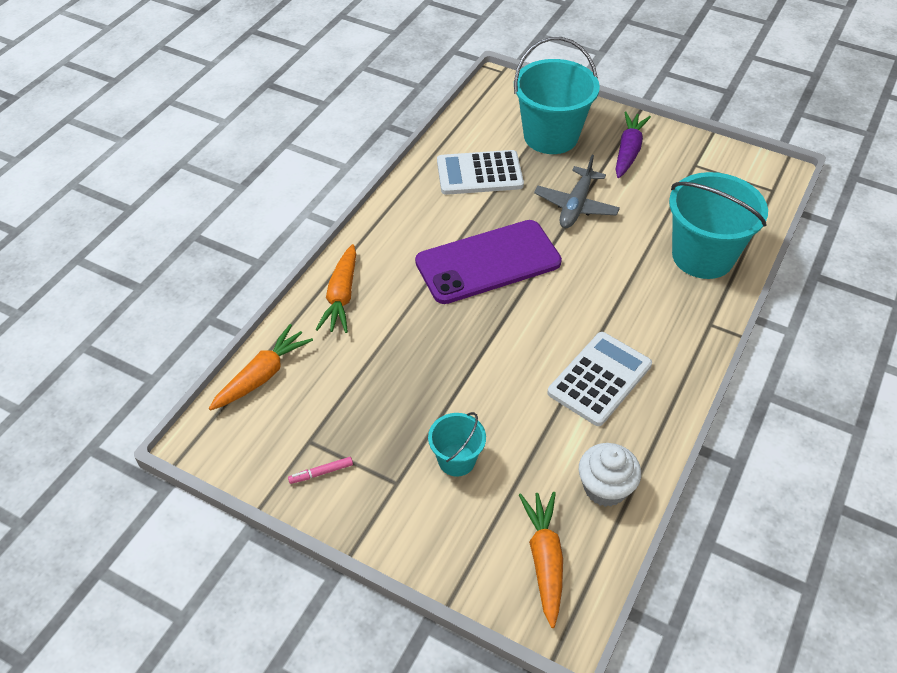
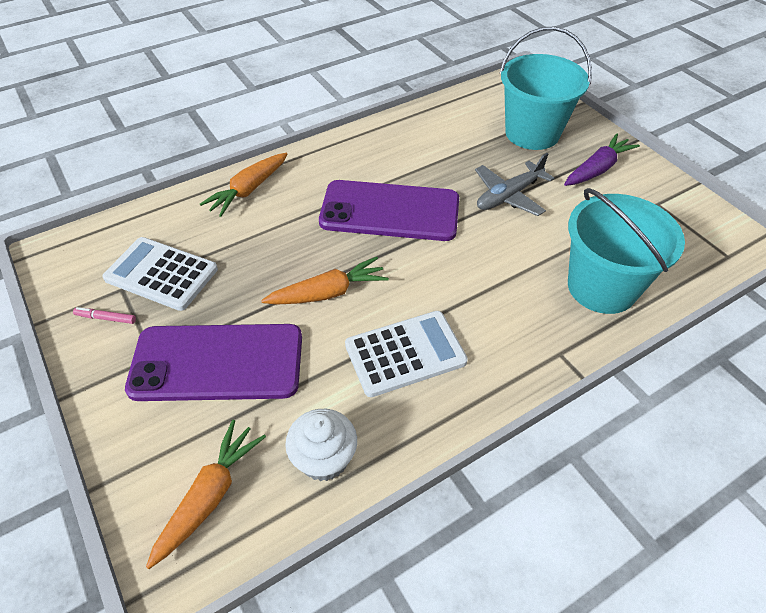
camera: 30 degrees right, 0 degrees up
(262, 375) = (137, 223): orange carrot -> orange carrot (328, 293)
(456, 460) = (217, 362): turquoise bucket -> purple phone
(479, 173) = (443, 140): white calculator -> white calculator (161, 274)

